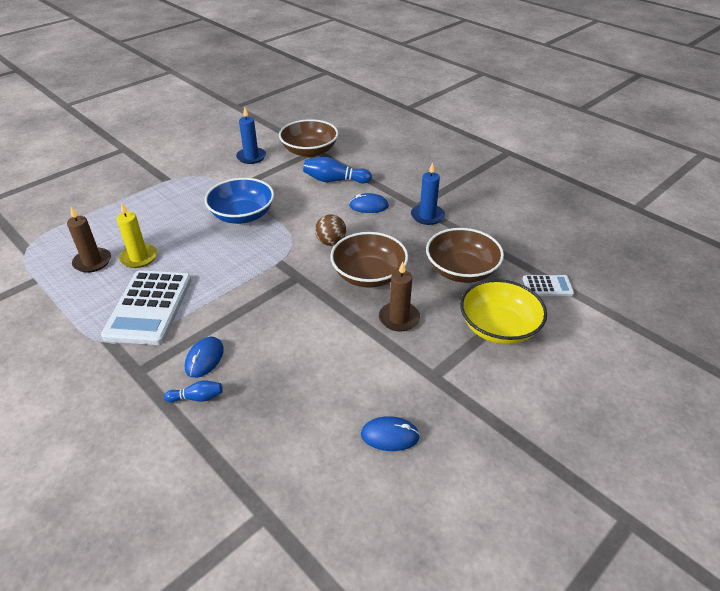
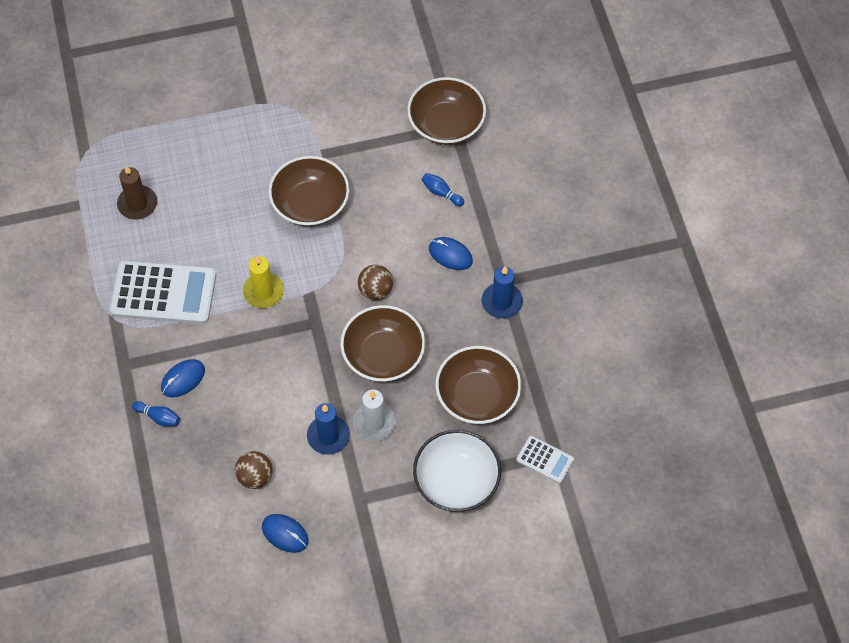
camera: 30 degrees right, 20 degrees up
(139, 257) = (182, 219): yellow candle -> yellow candle (263, 292)
(149, 307) = (163, 293): white calculator -> white calculator turned 120 degrees counterclockwise
(242, 215) = (310, 204): blue bowl -> brown bowl
(251, 157) = (373, 104): blue candle -> blue candle (328, 436)
(326, 402) = (255, 477): none -> brown ball
(334, 180) = (441, 193): blue bowling pin -> blue bowling pin, size x0.57
(399, 318) = (374, 423): brown candle -> white candle
(498, 327) = (456, 481): yellow bowl -> white bowl

